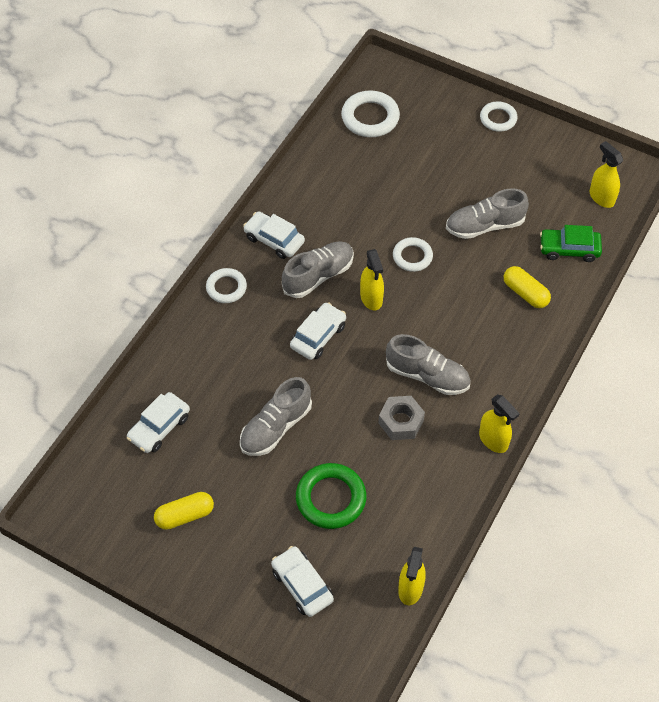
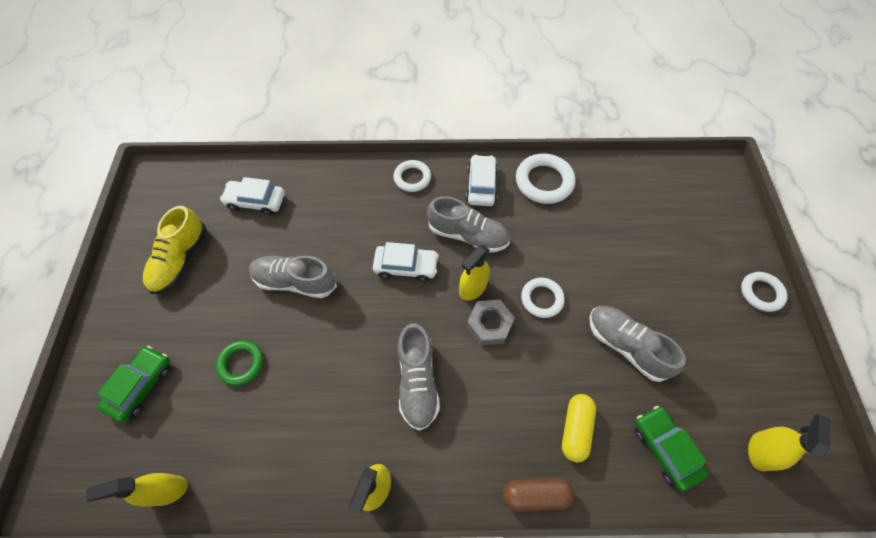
camera: 60 degrees right, 5 degrees up
(185, 515) = (180, 260): yellow capsule -> yellow shoe
(302, 585) = (141, 385): white car -> green car
(331, 498) = (241, 363): green ring -> green ring, size x0.64
(370, 117) = (662, 189): white ring -> white ring (544, 182)
(401, 421) = (353, 383): grey nut -> grey nut (489, 325)
(555, 342) = (535, 494): none -> brown capsule

